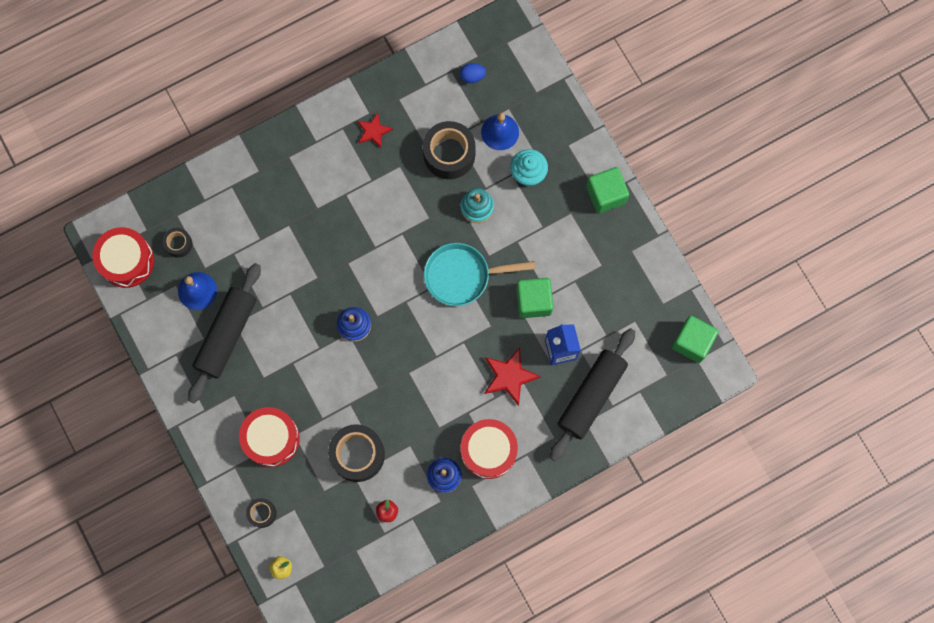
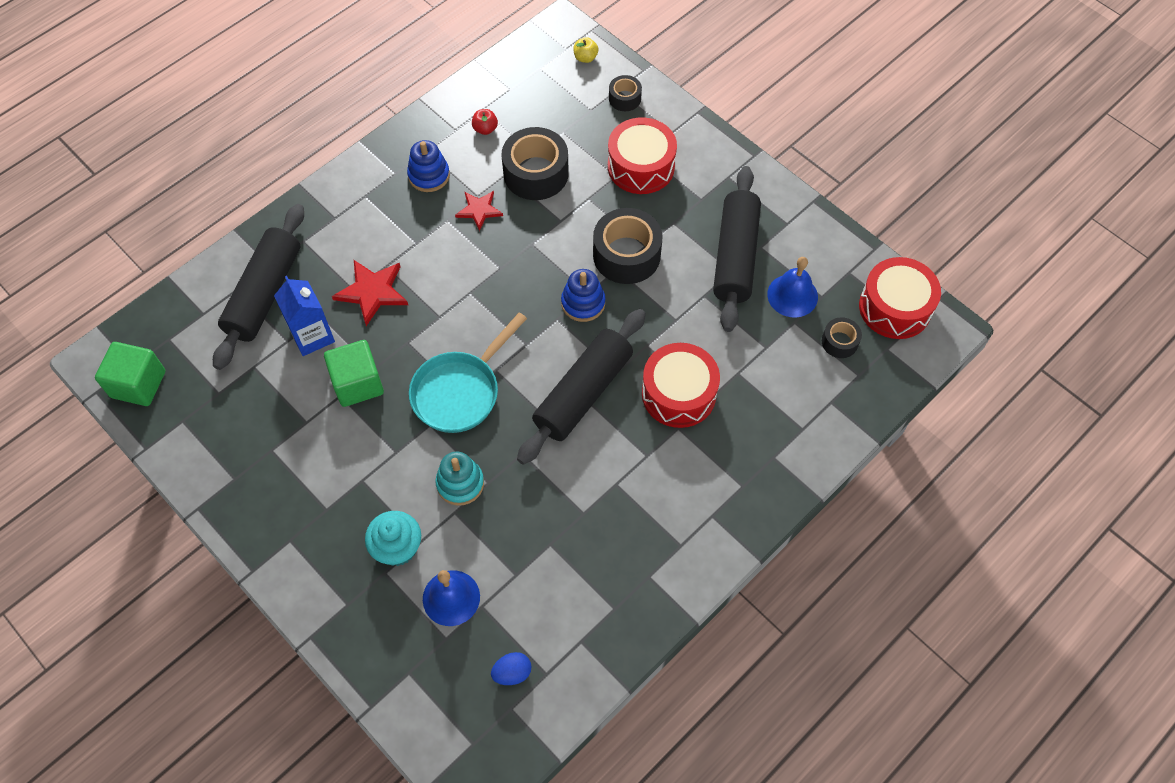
camera: 165 degrees right, 15 degrees down
(373, 131) = (635, 552): red star -> red star (479, 210)
(375, 252) = (583, 393): none -> black rolling pin
(449, 154) = (517, 546): black tape -> black tape (626, 255)
(462, 276) = (460, 392): turquoise pan -> turquoise pan turned 150 degrees clockwise
(488, 450) = (382, 210): red drum -> red drum (678, 394)
(605, 195) = (279, 546): green cube -> none

